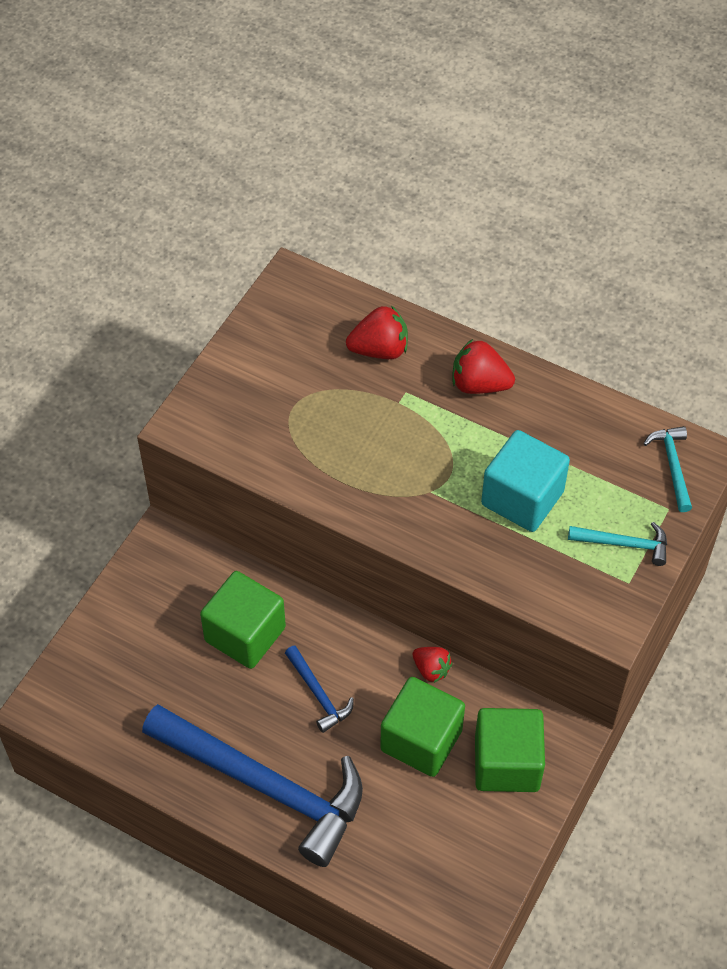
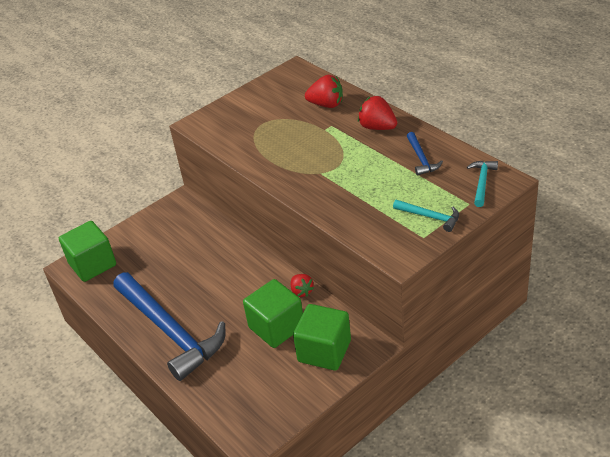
camera: 25 degrees right, 15 degrees down
(245, 634) = (201, 253): green cube -> green cube (92, 264)
(318, 694) = (227, 291): blue hammer -> blue hammer (421, 159)
(522, 498) = (375, 184): turquoise cube -> none

